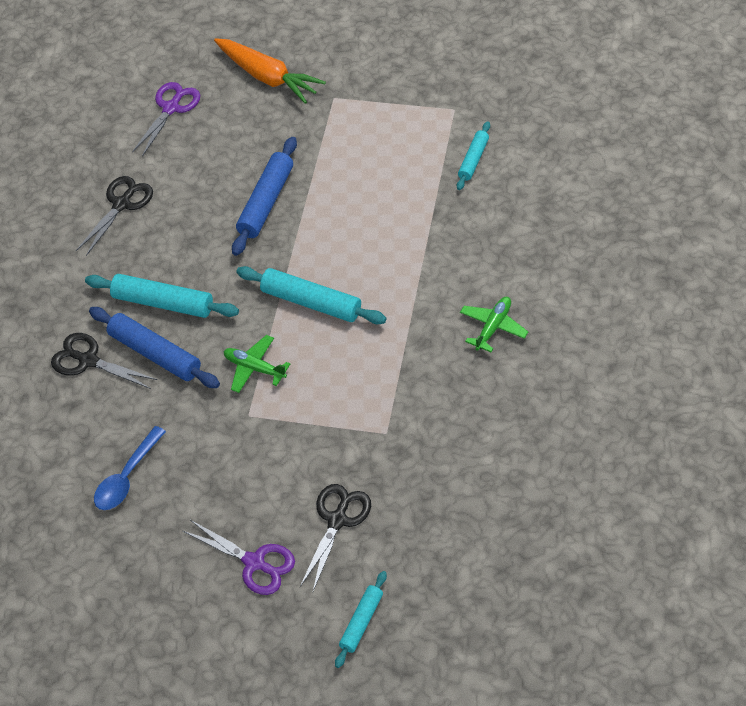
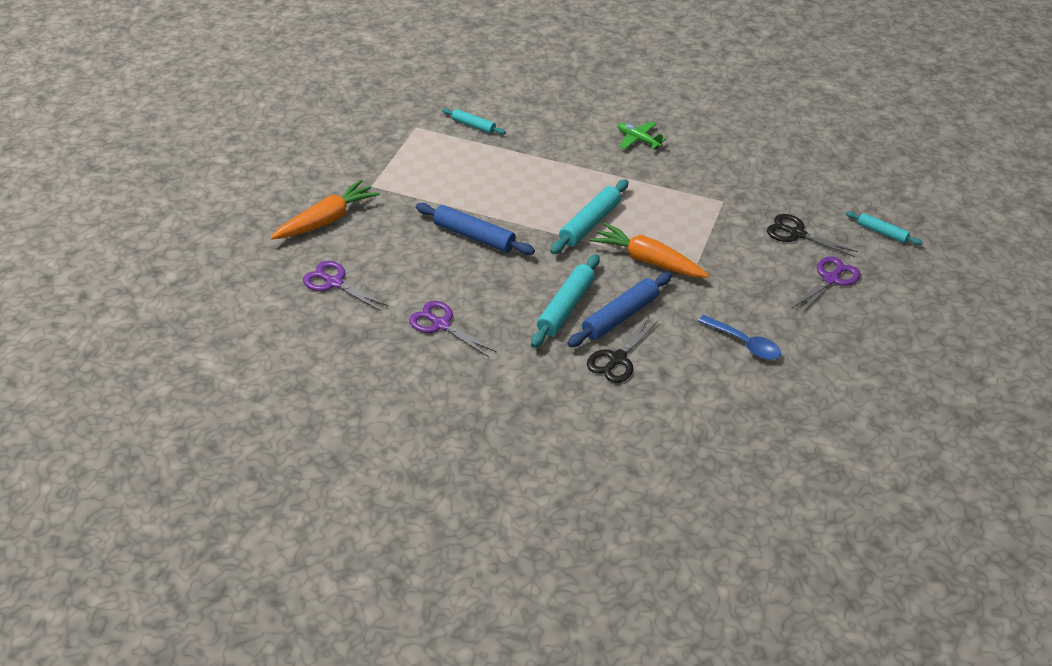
camera: 85 degrees left, 10 degrees down
(121, 204) = (441, 325): black scissors -> purple scissors
(255, 368) = (648, 260): green plane -> orange carrot

